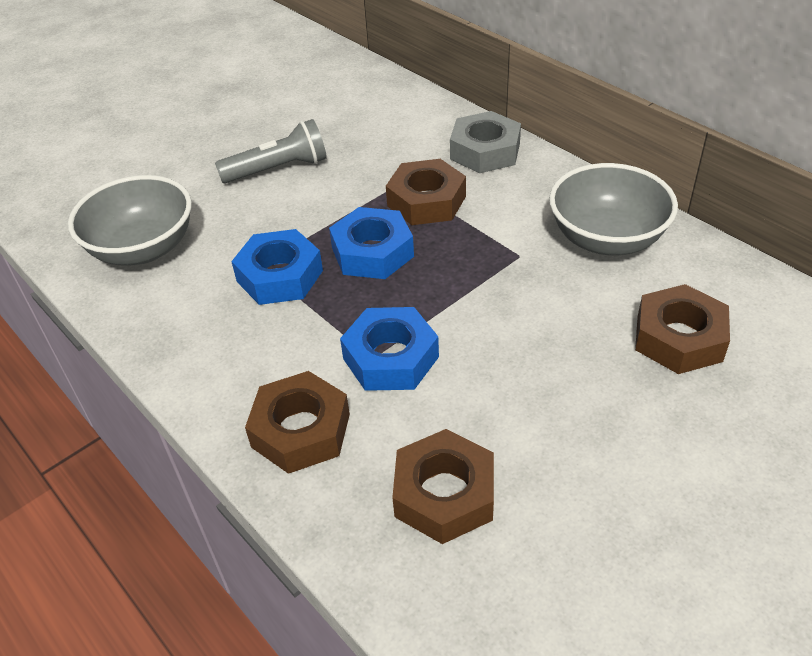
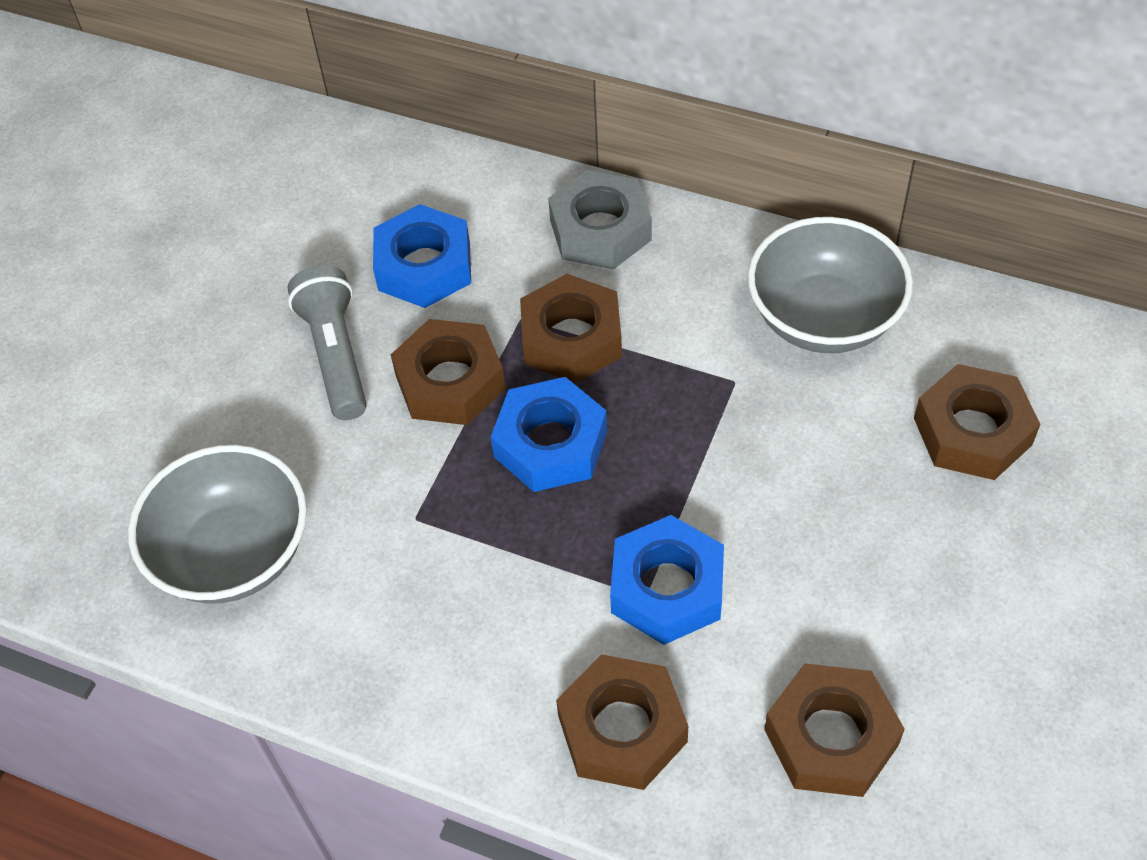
camera: 25 degrees left, 10 degrees up
(278, 169) = (336, 355): grey flashlight -> grey flashlight turned 60 degrees counterclockwise
(280, 276) = (453, 525): blue nut -> blue nut (424, 266)
(334, 201) = (450, 381): none -> brown nut

